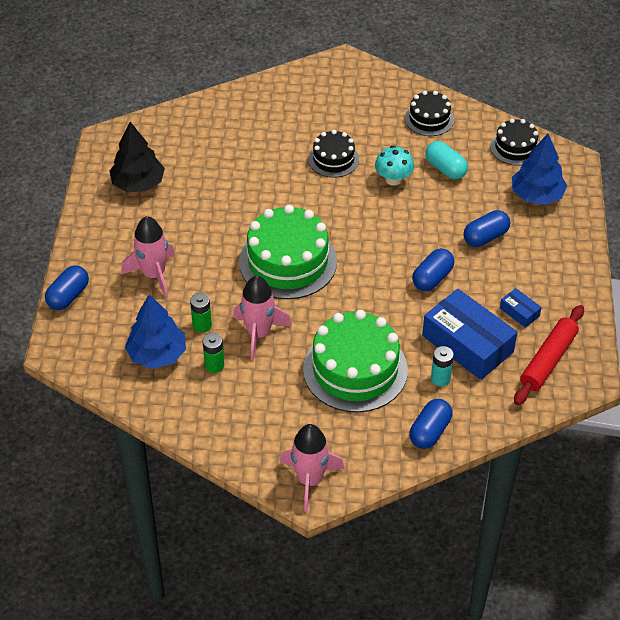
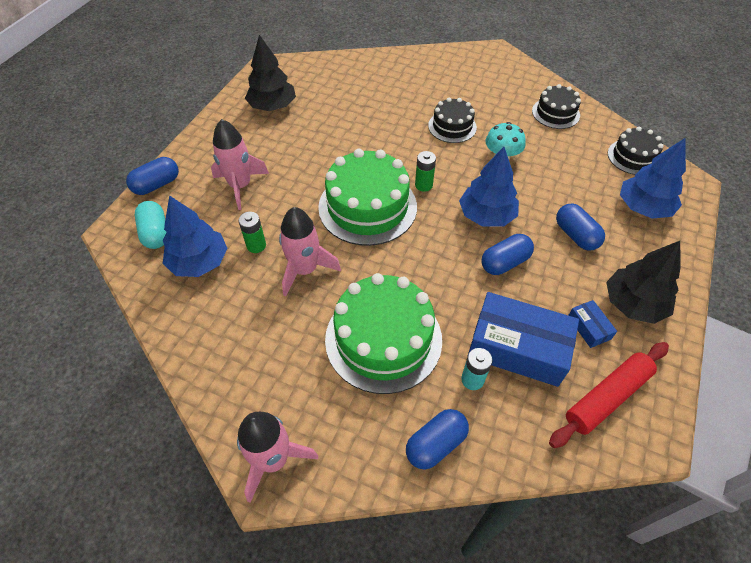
camera: 20 degrees right, 5 degrees up
(214, 365) = (245, 290): green battery -> green battery (423, 185)
(400, 240) = (486, 215): none -> blue tree
(445, 169) = (556, 160): turquoise capsule -> turquoise capsule (156, 233)
(467, 344) = (518, 347): blue box -> blue box turned 45 degrees counterclockwise
(485, 237) = (575, 235): blue capsule -> blue capsule turned 75 degrees clockwise
(549, 283) = (633, 304): none -> black tree

